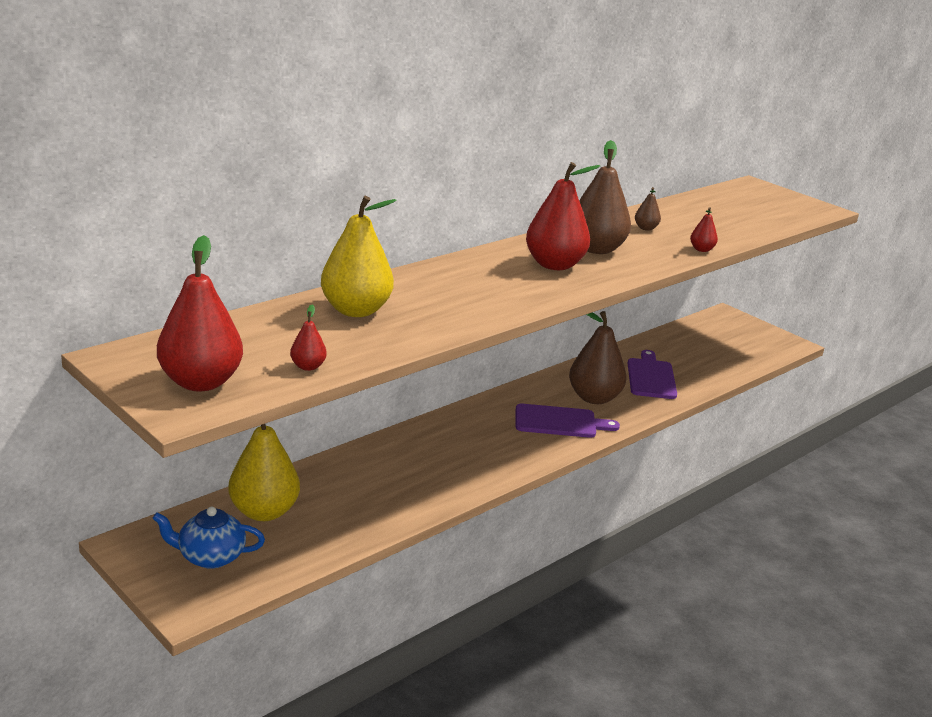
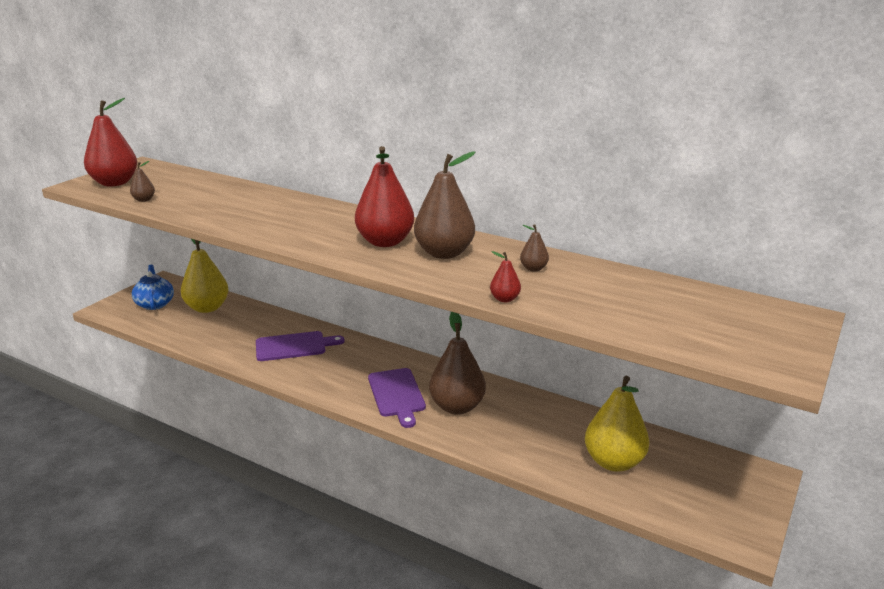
camera: 75 degrees right, 0 degrees up
(308, 367) = (144, 200): red pear -> brown pear
(356, 310) = (238, 198): yellow pear -> yellow pear (613, 462)
(651, 377) = (531, 435): purple cutting board -> purple cutting board (294, 346)

